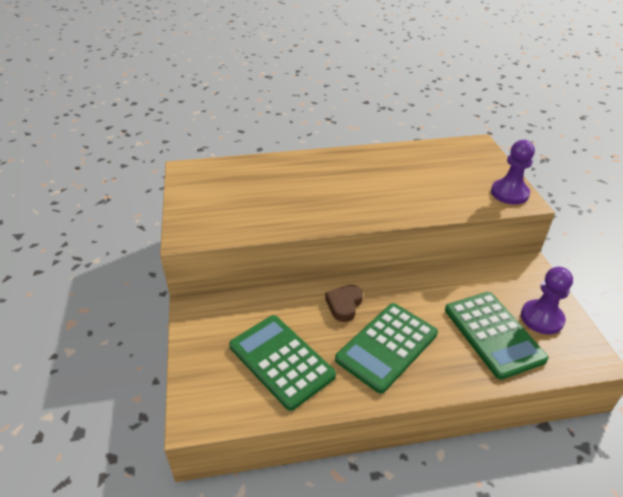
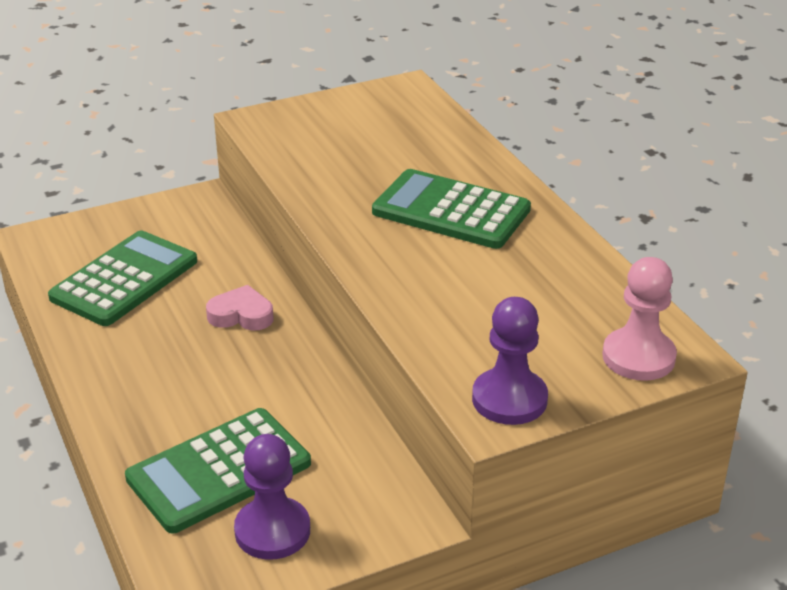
camera: 75 degrees right, 5 degrees down
(344, 305) = (241, 315): brown heart -> pink heart
(387, 346) = (168, 363): green calculator -> green calculator (451, 211)
(478, 154) = (638, 357): none -> pink pawn

